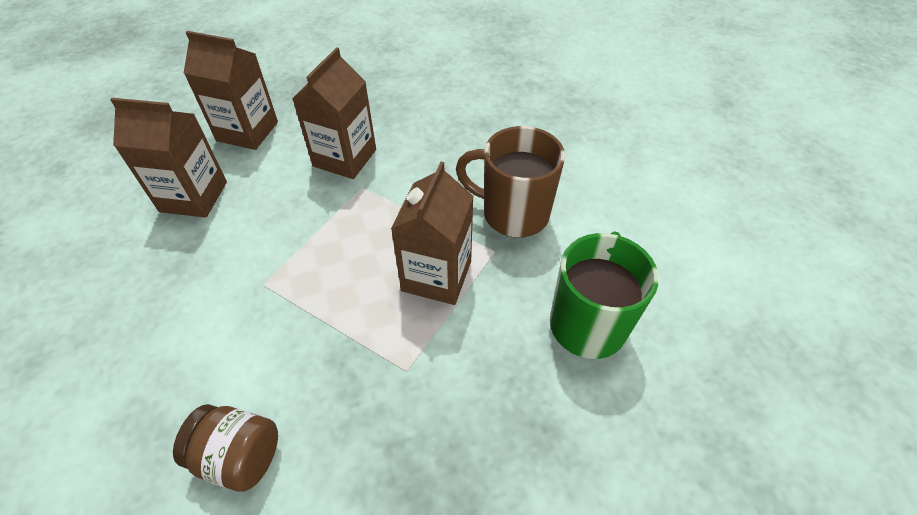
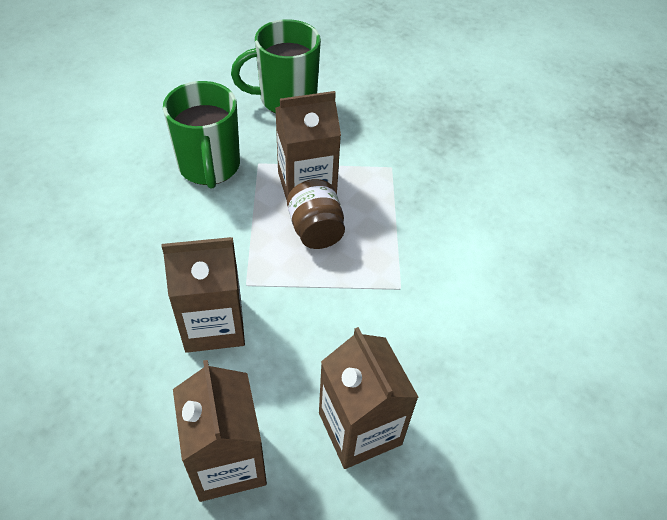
camera: 125 degrees left, 0 degrees up
(239, 456) = (511, 215): brown jar -> brown jar (316, 230)
(513, 213) = (209, 167): brown mug -> green mug

